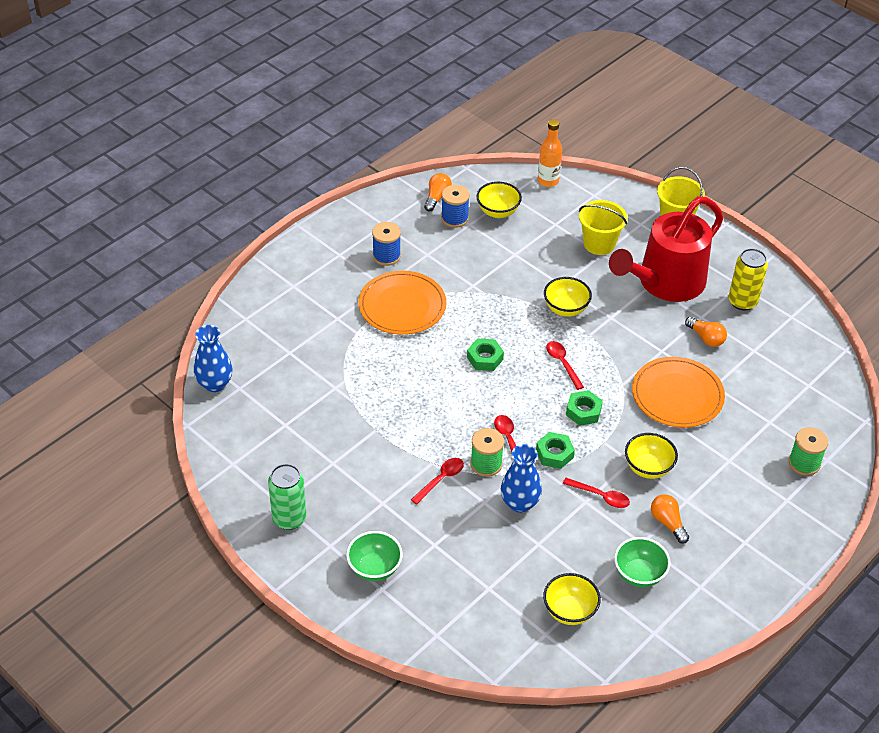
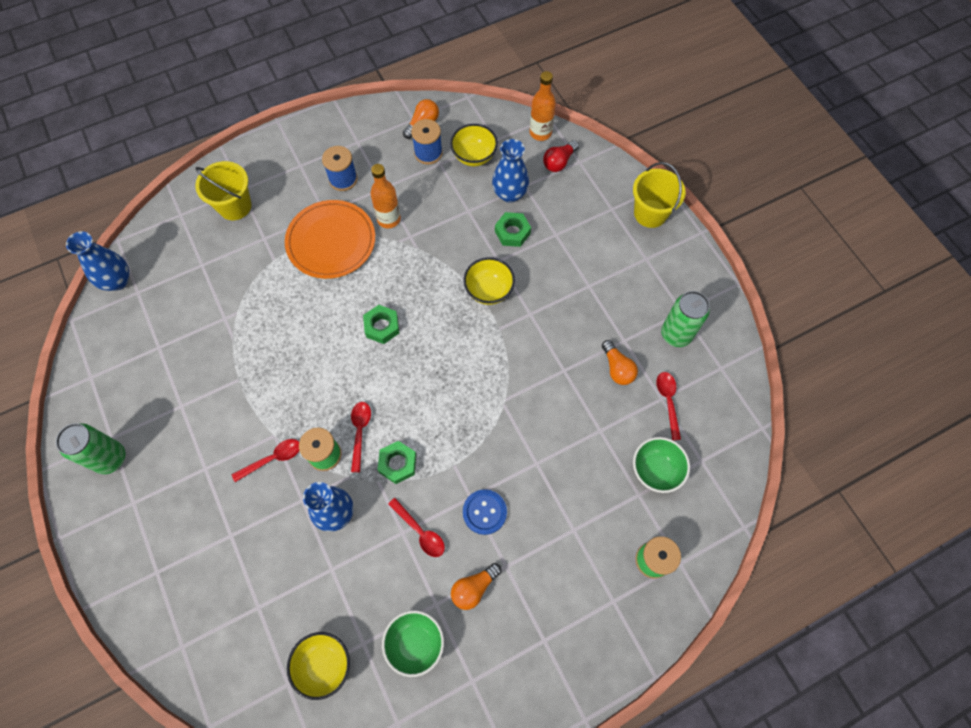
camera: 20 degrees right, 20 degrees up
(374, 568) = (161, 544): green bowl -> green bowl (655, 470)
(446, 277) = (389, 219): none -> orange bottle
(545, 233) = (509, 194): none -> blue vase
(562, 363) = (456, 356): red spoon -> red spoon (668, 401)
(576, 199) = (559, 162): none -> red light bulb
(583, 411) = (450, 421): green nut -> green nut (512, 232)
(599, 244) = (558, 221): yellow bucket -> yellow bucket (234, 206)
(648, 468) = (484, 512): yellow bowl -> blue button
(665, 283) = (605, 288): red watering can -> none
(667, 523) = (474, 588): orange light bulb -> orange light bulb turned 120 degrees counterclockwise
(677, 395) = (555, 430): orange plate -> none
(742, 302) = (676, 334): yellow can -> green can

